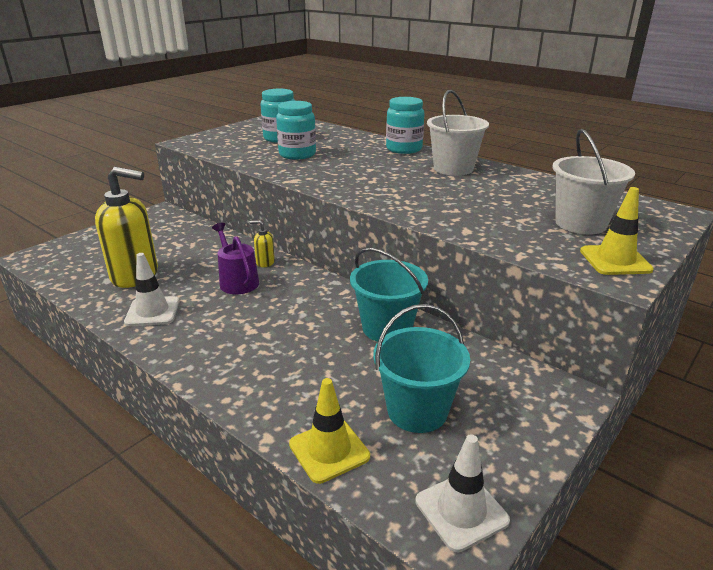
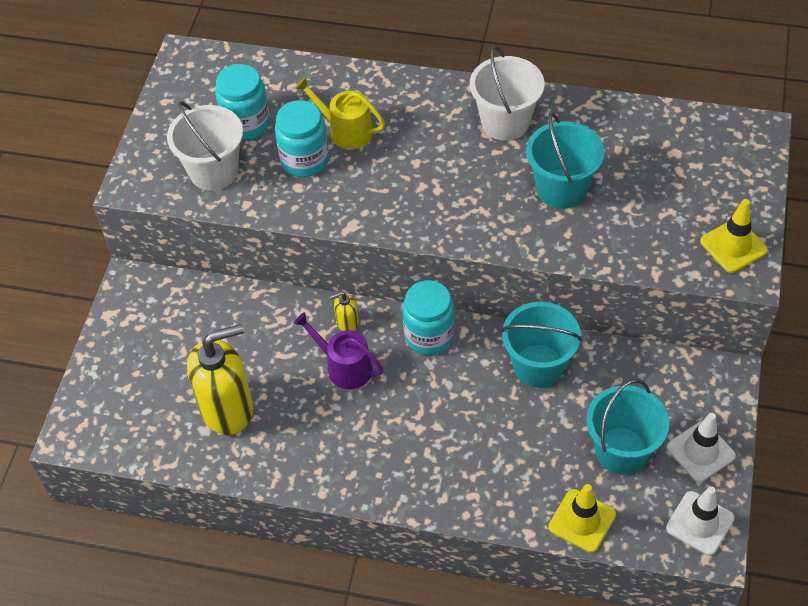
camera: 25 degrees left, 25 degrees up
(152, 311) = (301, 450): white traffic cone -> white traffic cone (700, 451)
(337, 151) = (345, 130): none -> yellow watering can
(404, 149) = (419, 92): turquoise jar -> turquoise jar (429, 335)
(470, 200) = (561, 189): none -> turquoise bucket
(580, 223) = (682, 192): white bucket -> white bucket (214, 171)

